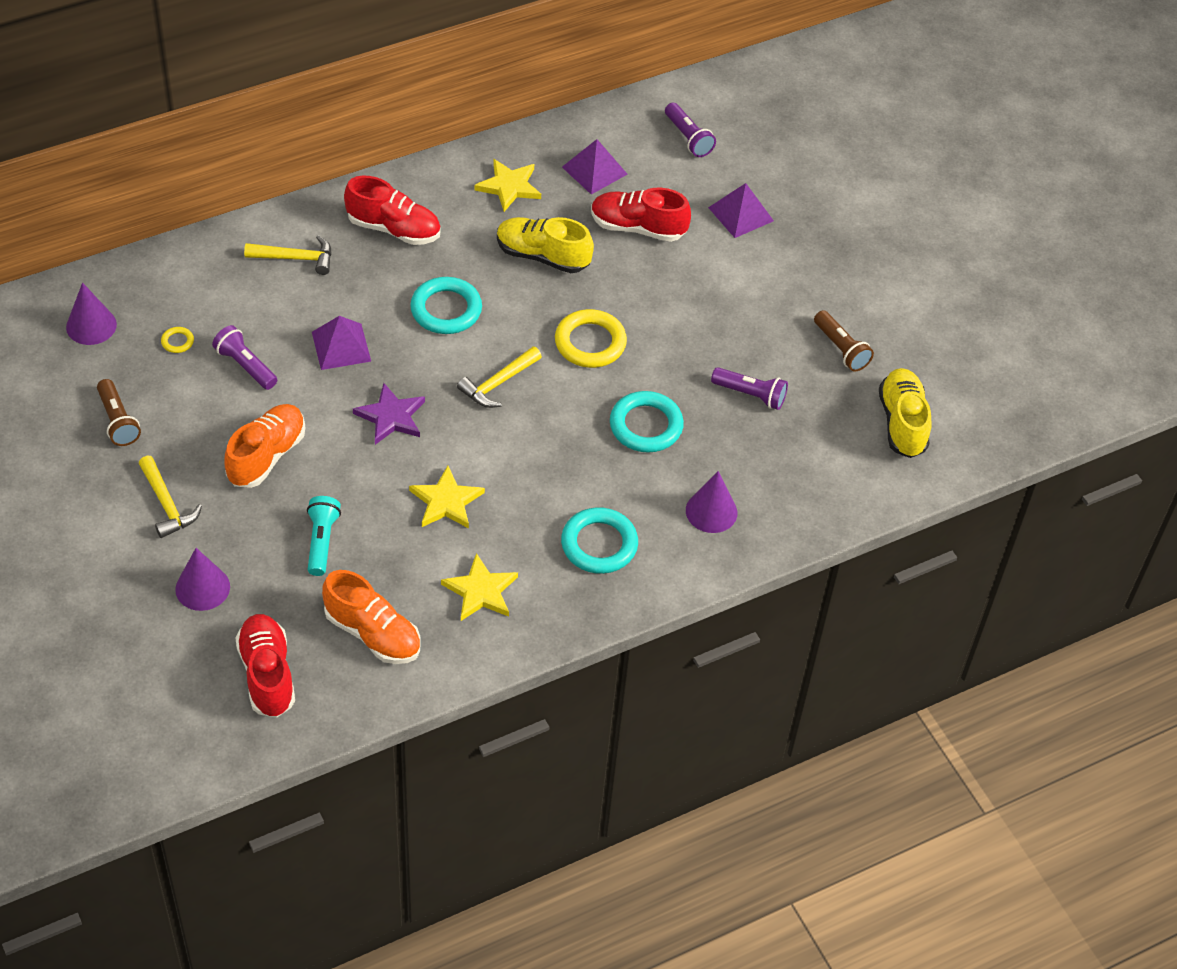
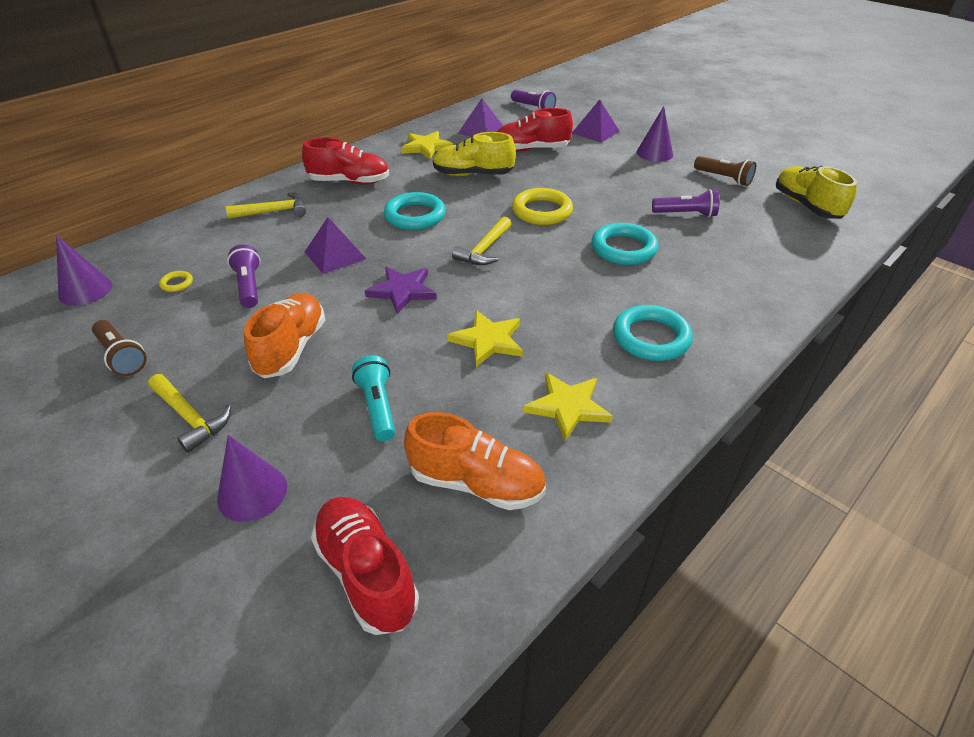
camera: 15 degrees left, 10 degrees down
(245, 366) = (249, 286): purple flashlight -> purple flashlight turned 45 degrees clockwise
(711, 511) = (723, 290): purple cone -> purple cone (654, 153)

